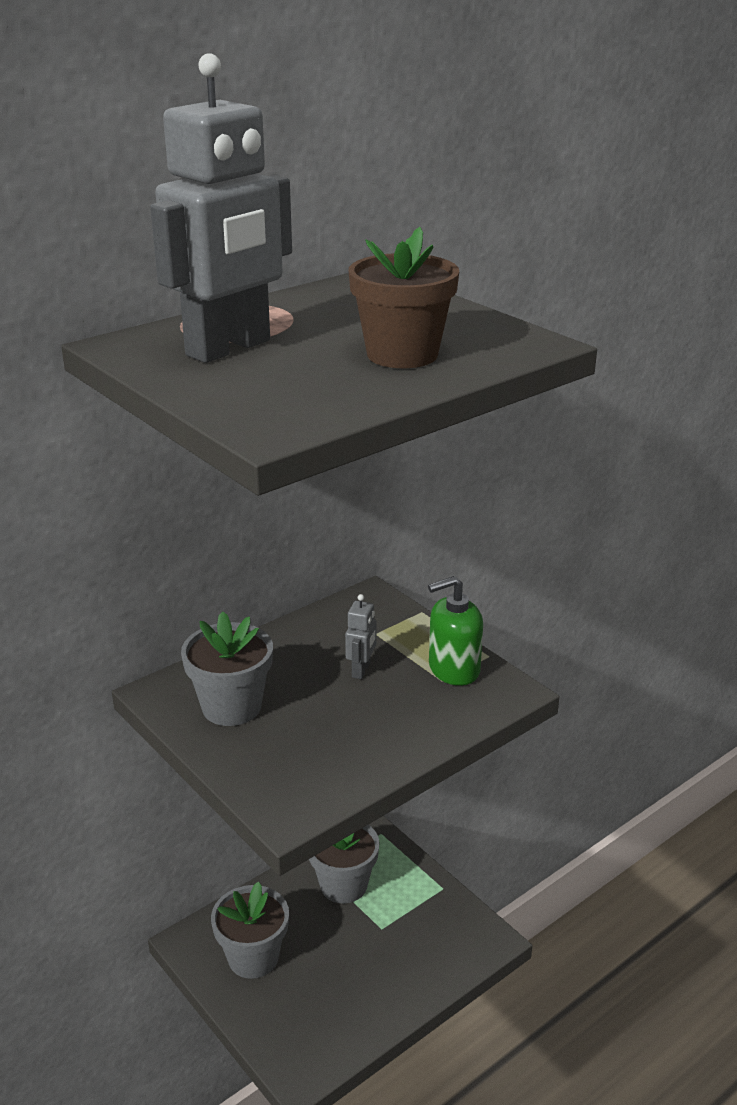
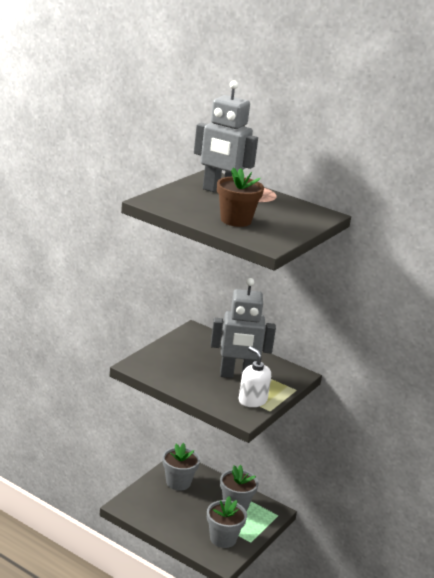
camera: 70 degrees right, 5 degrees down
(231, 707) = (193, 346): grey flower pot -> grey flower pot (223, 538)
(361, 670) = (237, 375): grey robot -> grey robot, size x2.43
(453, 669) = (252, 400): green soap dispenser -> white soap dispenser

